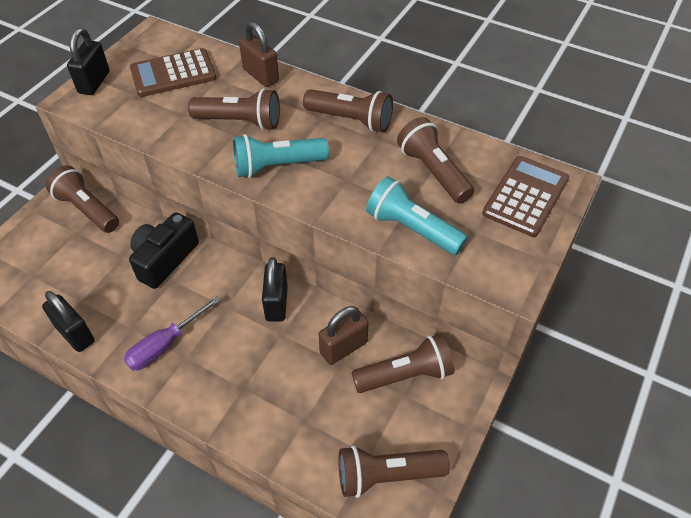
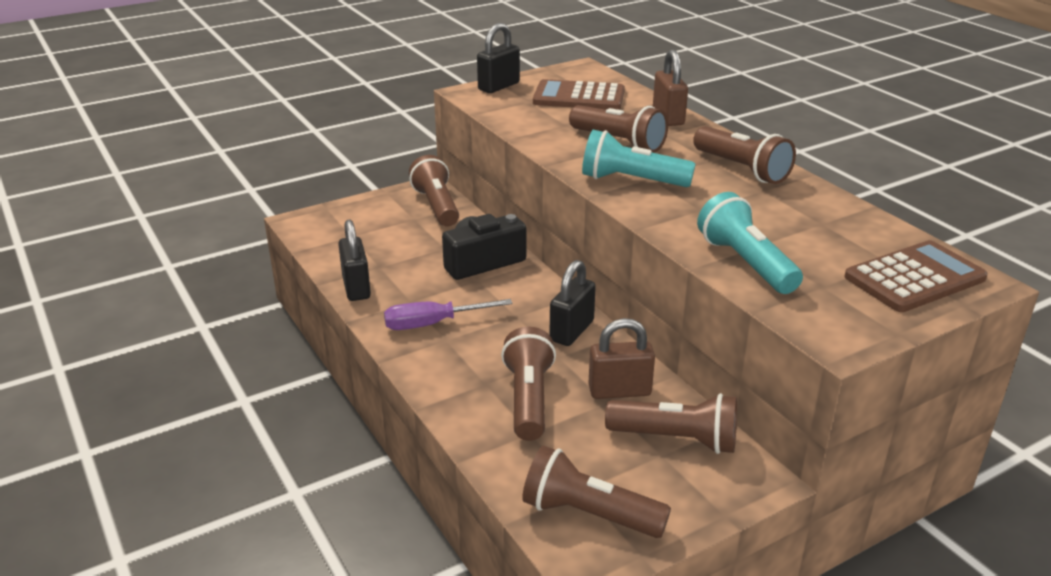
camera: 30 degrees right, 20 degrees down
(433, 172) = (809, 229): brown flashlight -> brown flashlight (528, 399)

